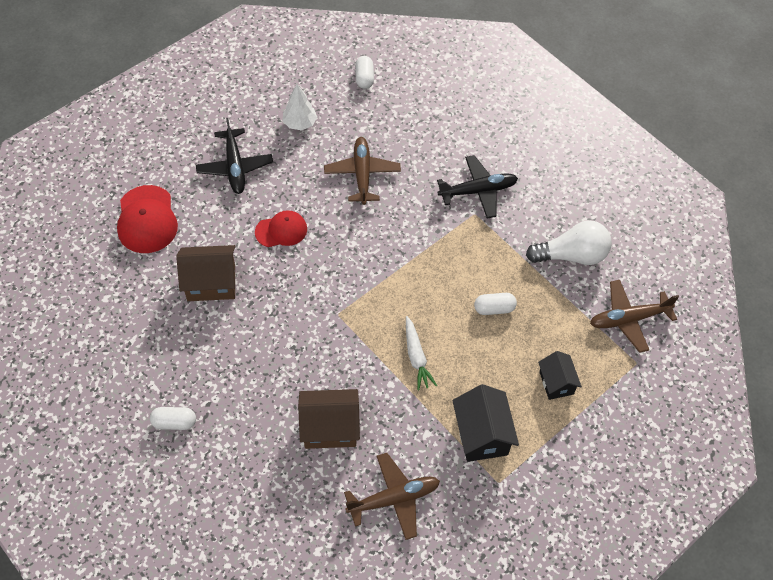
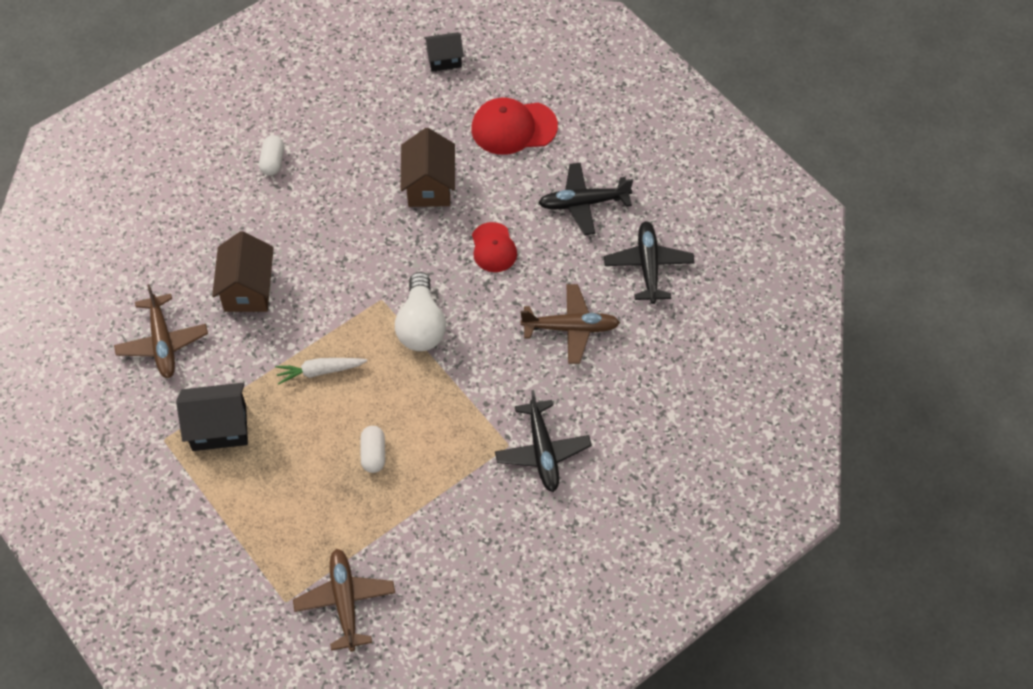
camera: 95 degrees right, 0 degrees up
(300, 123) = (648, 266): white tree -> black plane
(364, 78) = (723, 335): white capsule -> none
(556, 383) = (270, 509): black house -> black house (444, 60)
(571, 255) = (441, 548): white light bulb -> white light bulb (421, 325)

